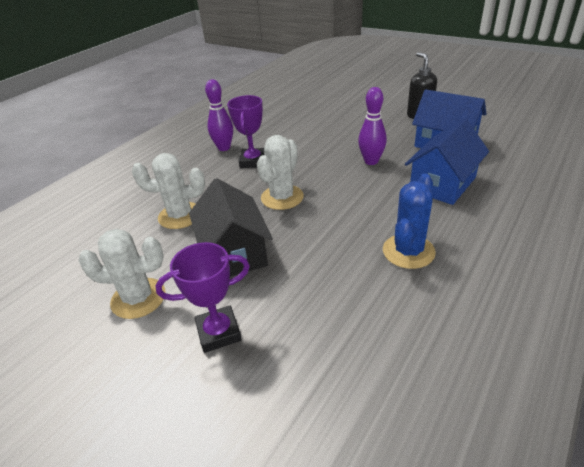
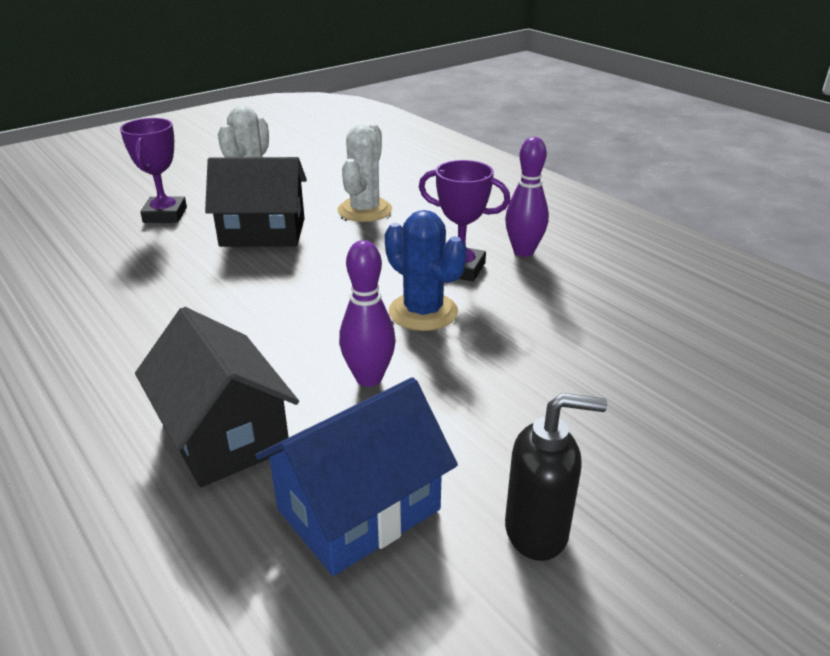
camera: 105 degrees right, 5 degrees down
(282, 197) = (339, 275): white cactus -> none
(408, 251) = (126, 339): blue cactus -> blue cactus (423, 312)
(442, 184) = (224, 434): blue house -> black house

